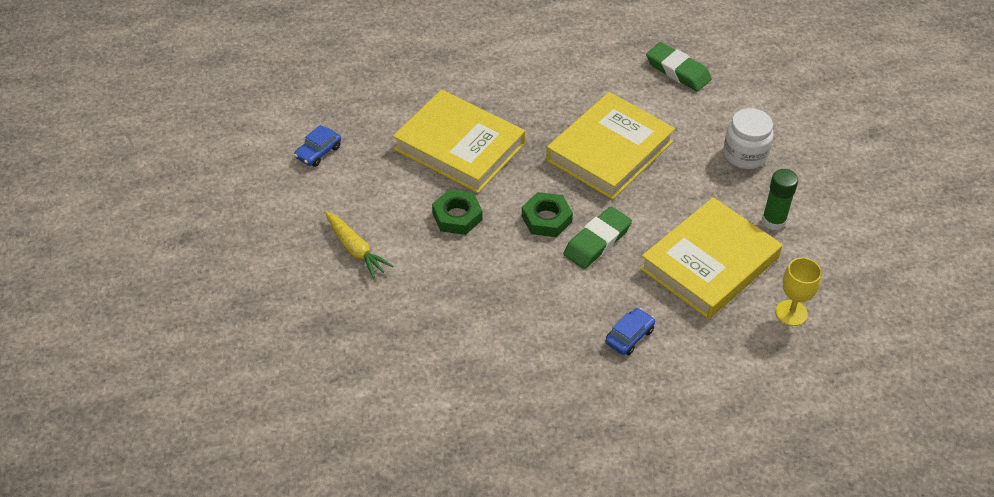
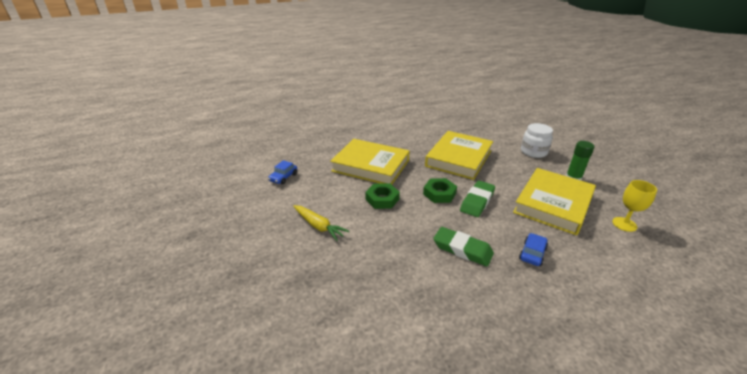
camera: 10 degrees left, 15 degrees down
(677, 71) = (474, 124): green eraser -> green eraser (462, 249)

